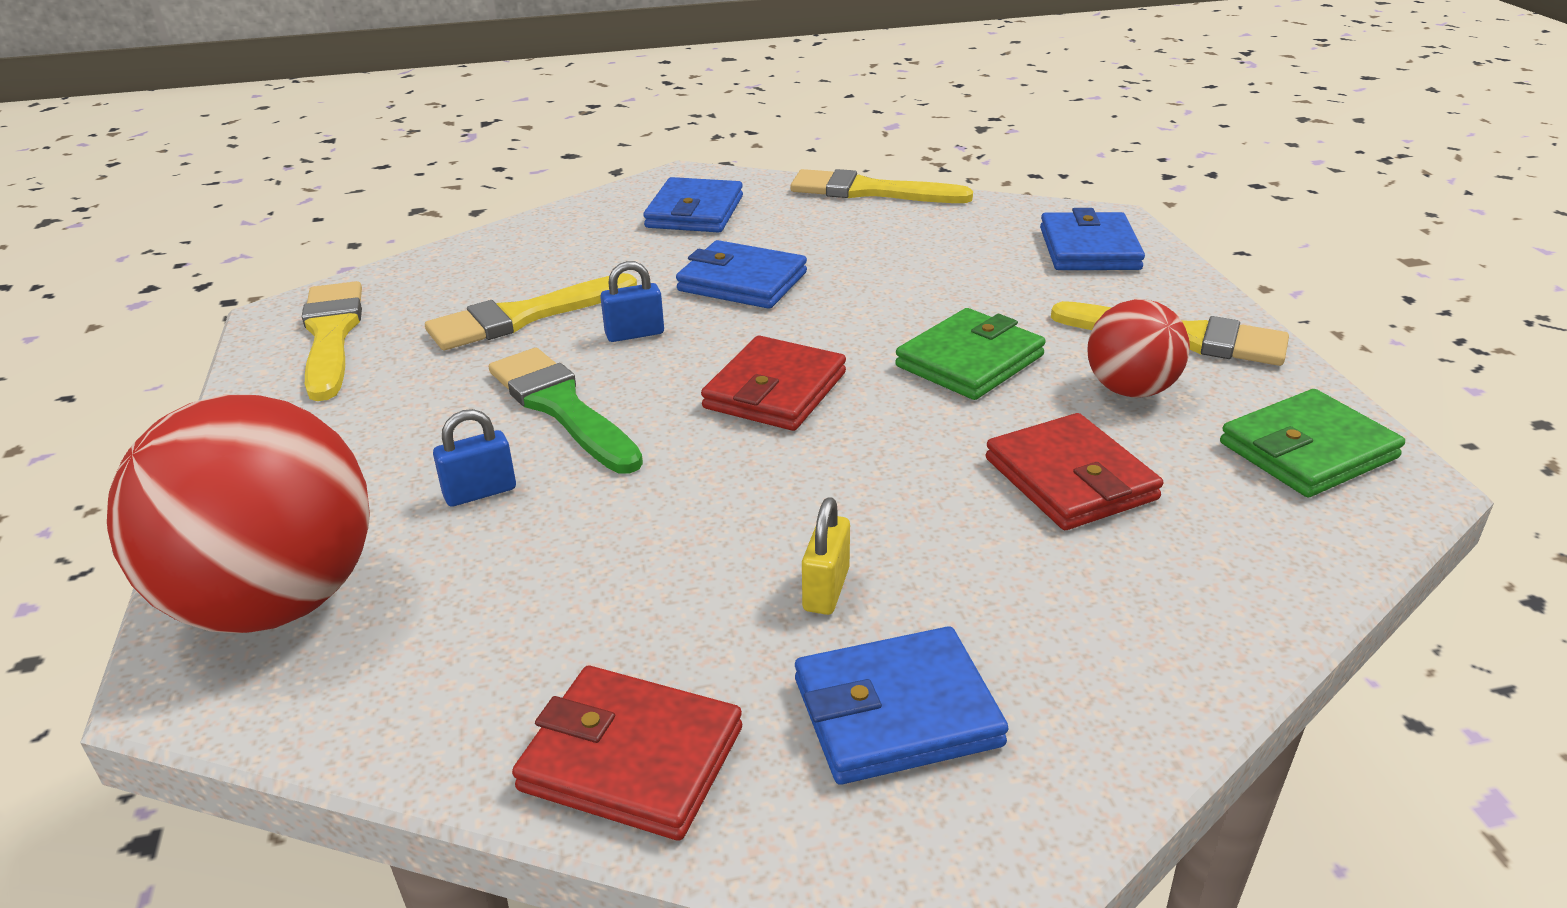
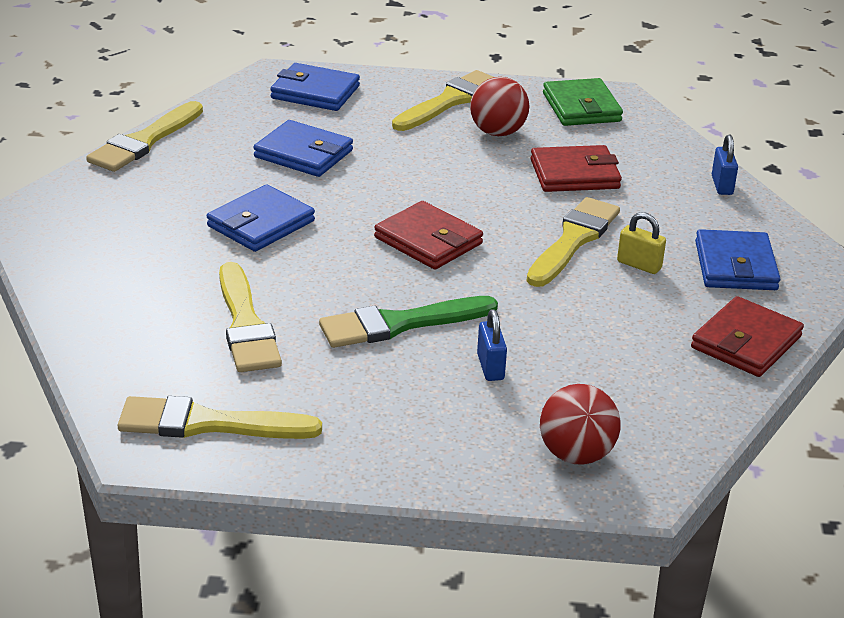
camera: 75 degrees left, 0 degrees up
(275, 602) = (576, 455): red ball -> red ball, size x0.53
(634, 334) = (311, 280): blue padlock -> blue padlock (722, 185)
(694, 212) = (111, 221): blue wallet -> blue wallet (303, 154)
(860, 510) = (573, 240): none -> yellow brush
(970, 361) = (434, 169): green wallet -> none

